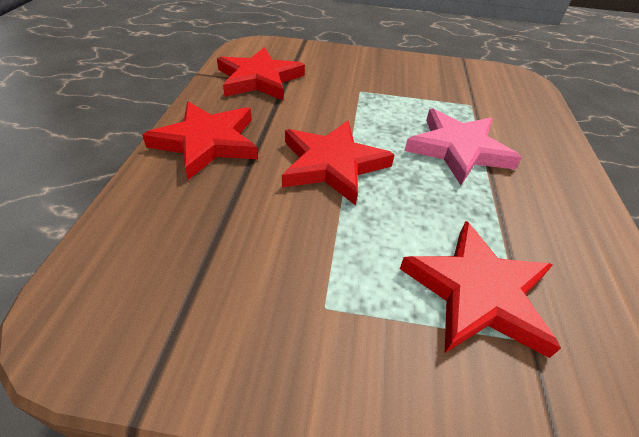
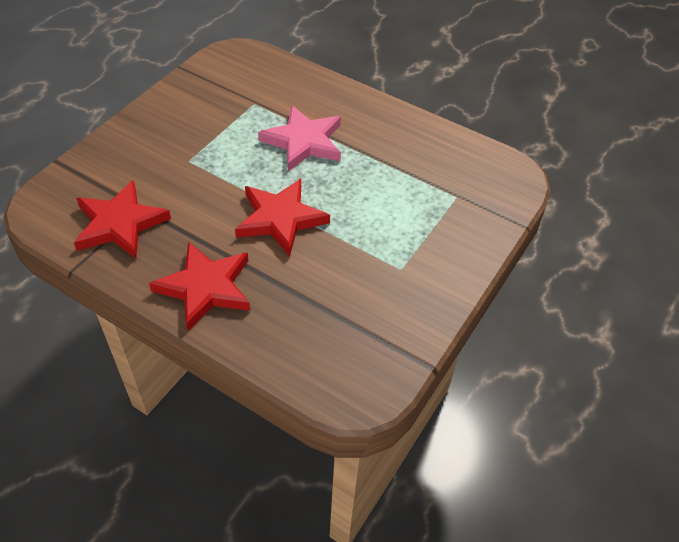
camera: 65 degrees left, 5 degrees up
(478, 293) = (423, 199): red star -> none

